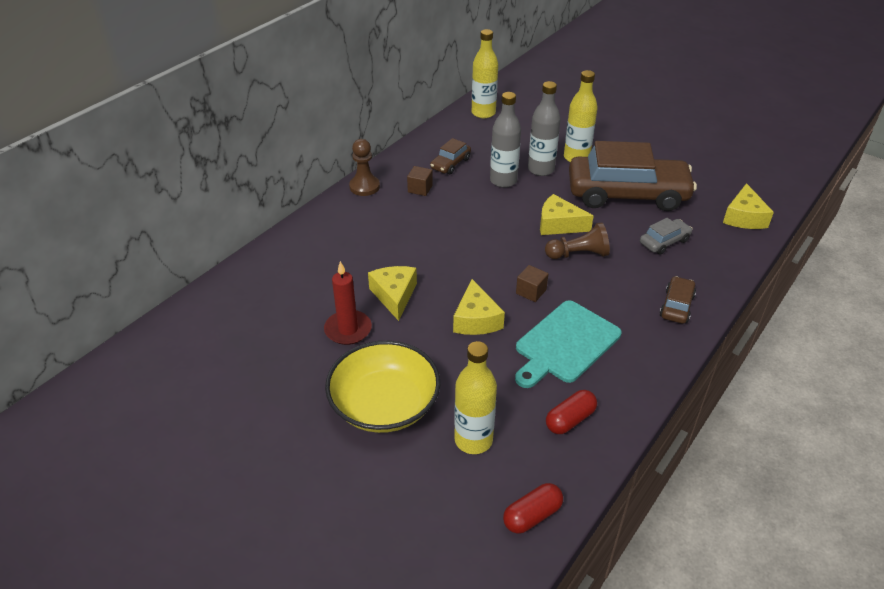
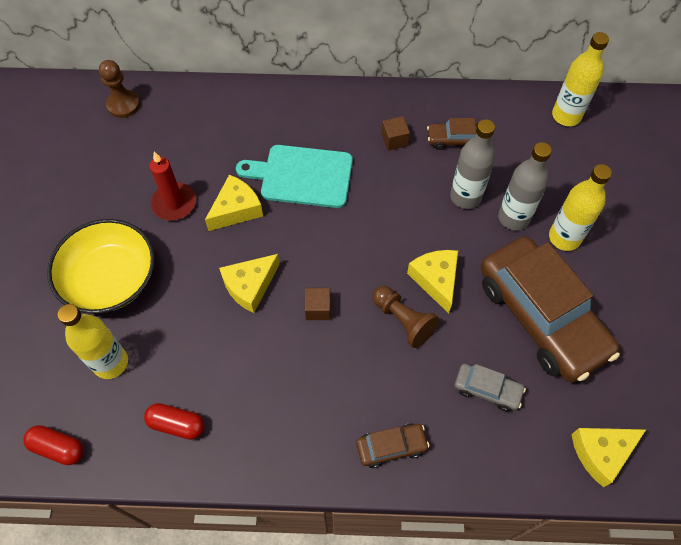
camera: 55 degrees right, 20 degrees up
(364, 187) = (361, 99): brown pawn -> brown pawn (123, 105)
(565, 344) = (267, 373): turquoise cutting board -> turquoise cutting board (302, 176)

